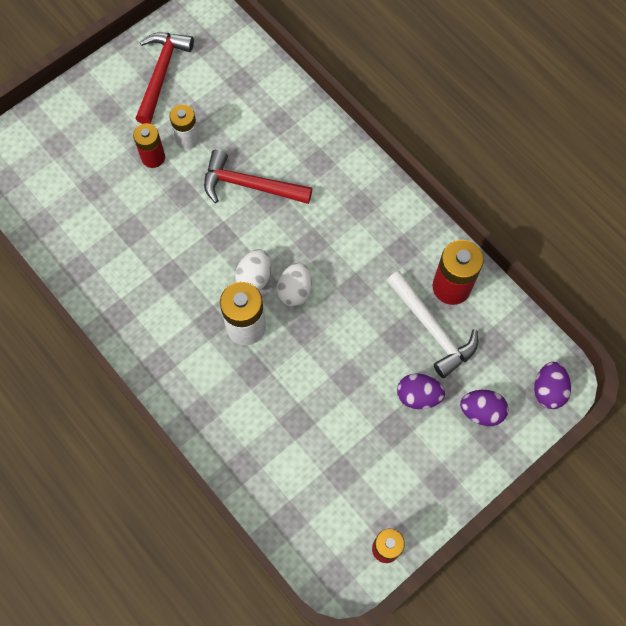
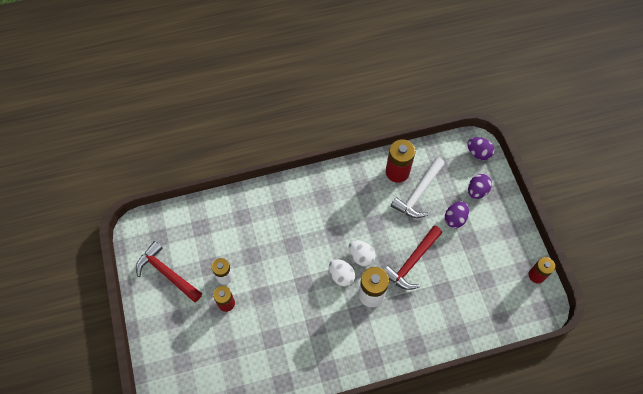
camera: 65 degrees left, 5 degrees down
(249, 185) = (277, 252): red hammer -> red hammer (412, 262)
(432, 329) = (418, 193): white hammer -> white hammer turned 135 degrees clockwise

